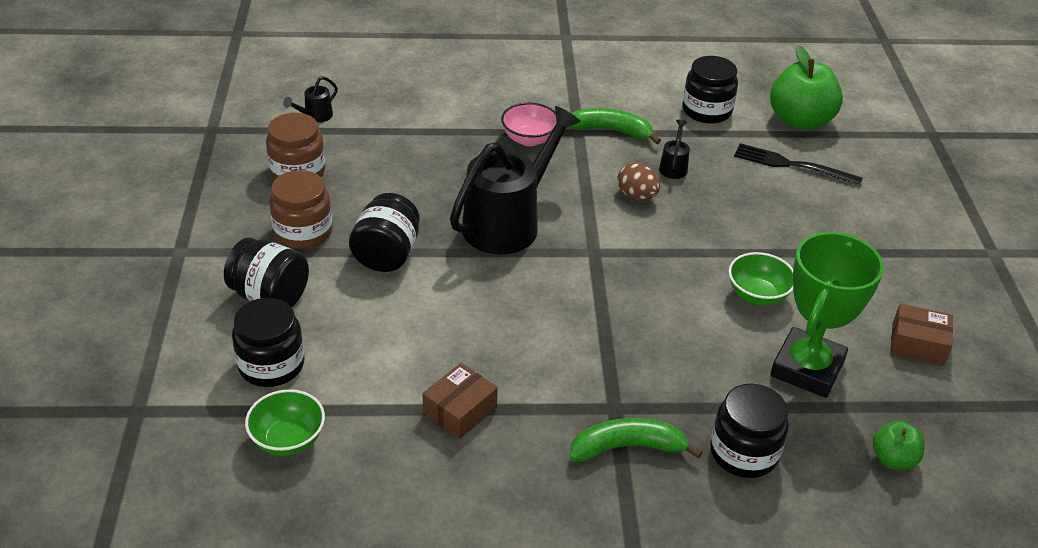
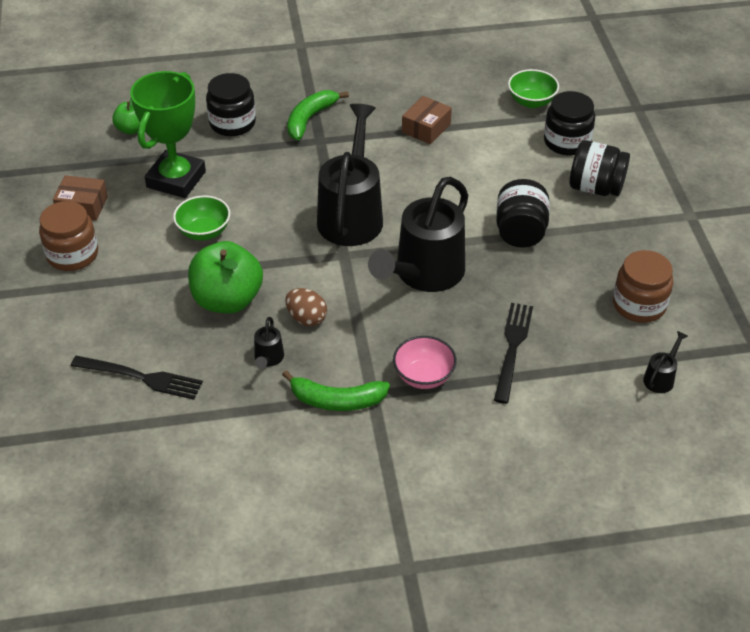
camera: 175 degrees right, 5 degrees up
(303, 232) = (600, 244): brown jar -> brown jar (72, 255)
(439, 151) = (512, 347): none -> black fork
(580, 297) = (352, 214): none -> black watering can
(628, 447) = (310, 119): green banana -> green banana turned 135 degrees clockwise
(706, 111) = (225, 448): black jar -> none
(800, 121) = (116, 446): green apple -> green apple (227, 300)

